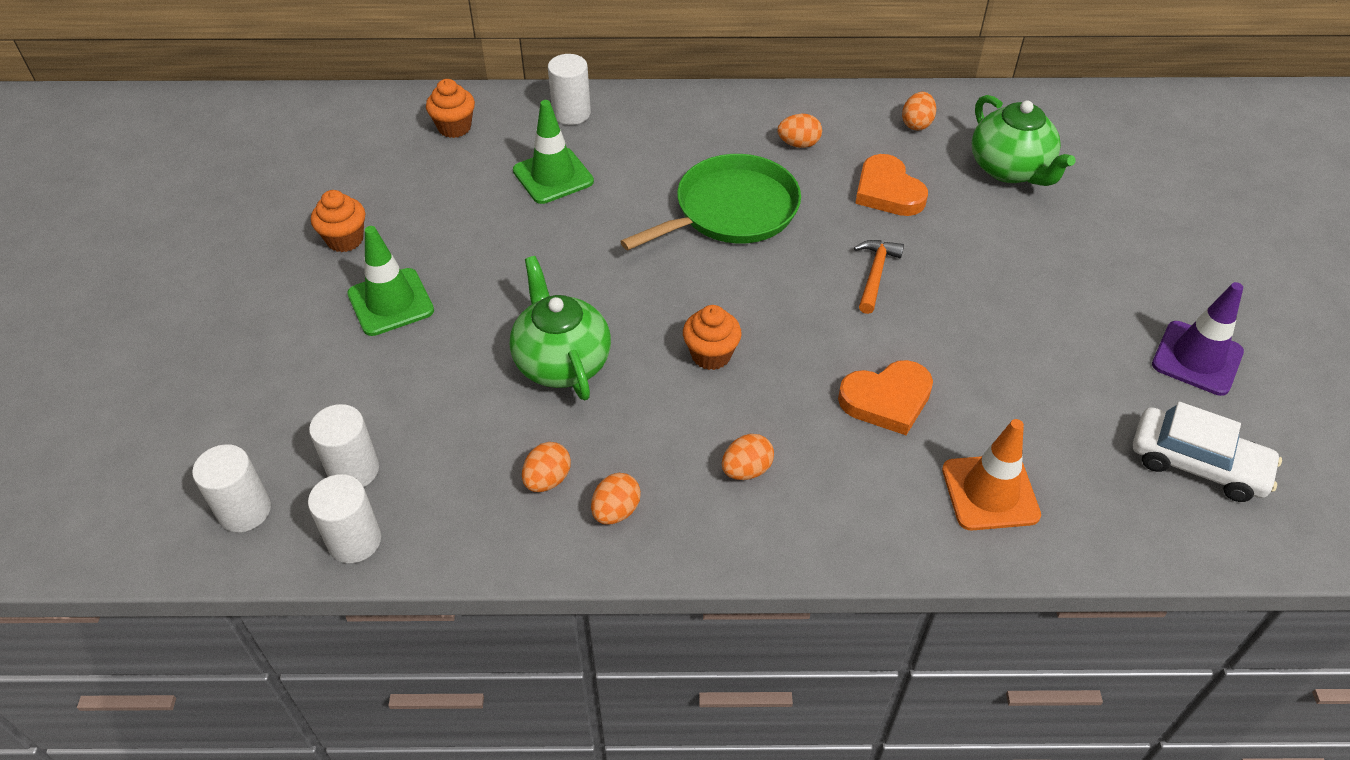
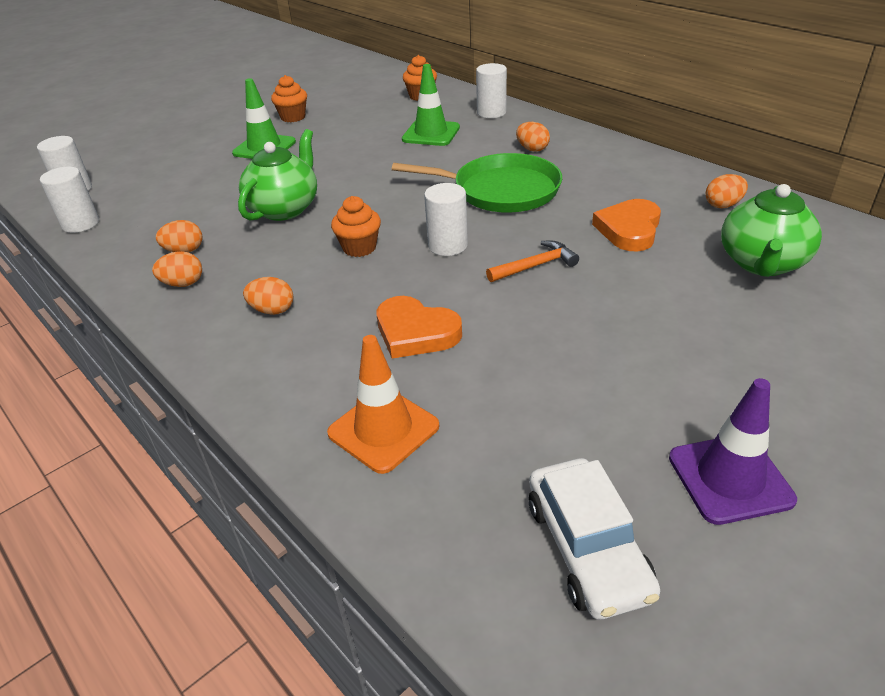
camera: 50 degrees right, 10 degrees down
(353, 470) = (131, 199): white cylinder -> white cylinder (447, 245)
(798, 144) = (608, 179): orange egg -> orange egg (532, 149)

